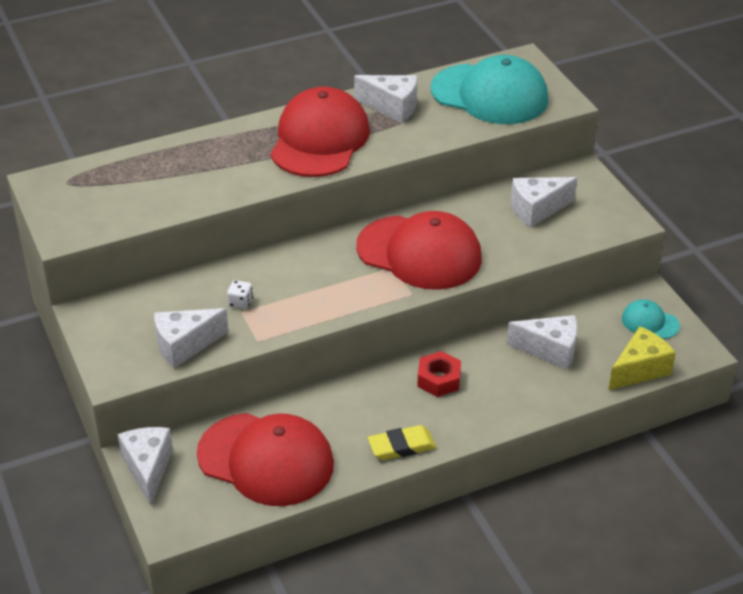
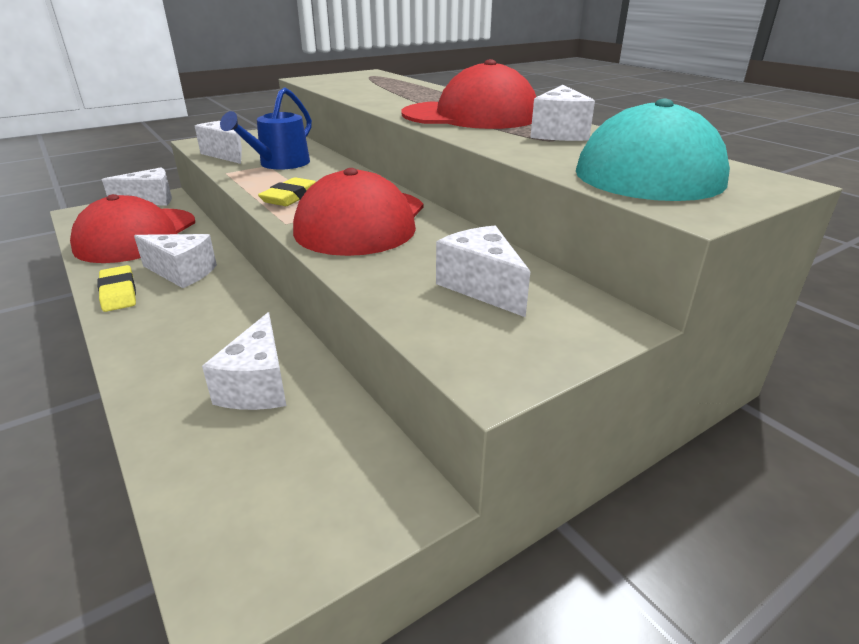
camera: 80 degrees right, 10 degrees down
(240, 302) = (279, 164): white dice -> blue watering can
(349, 292) = (291, 197): none -> yellow eraser
(370, 410) = (182, 273): none -> white cheese
(439, 379) = (218, 306): red nut -> none
(639, 370) = (192, 491): yellow cheese -> none
(650, 322) = (323, 503): turquoise cap -> none

